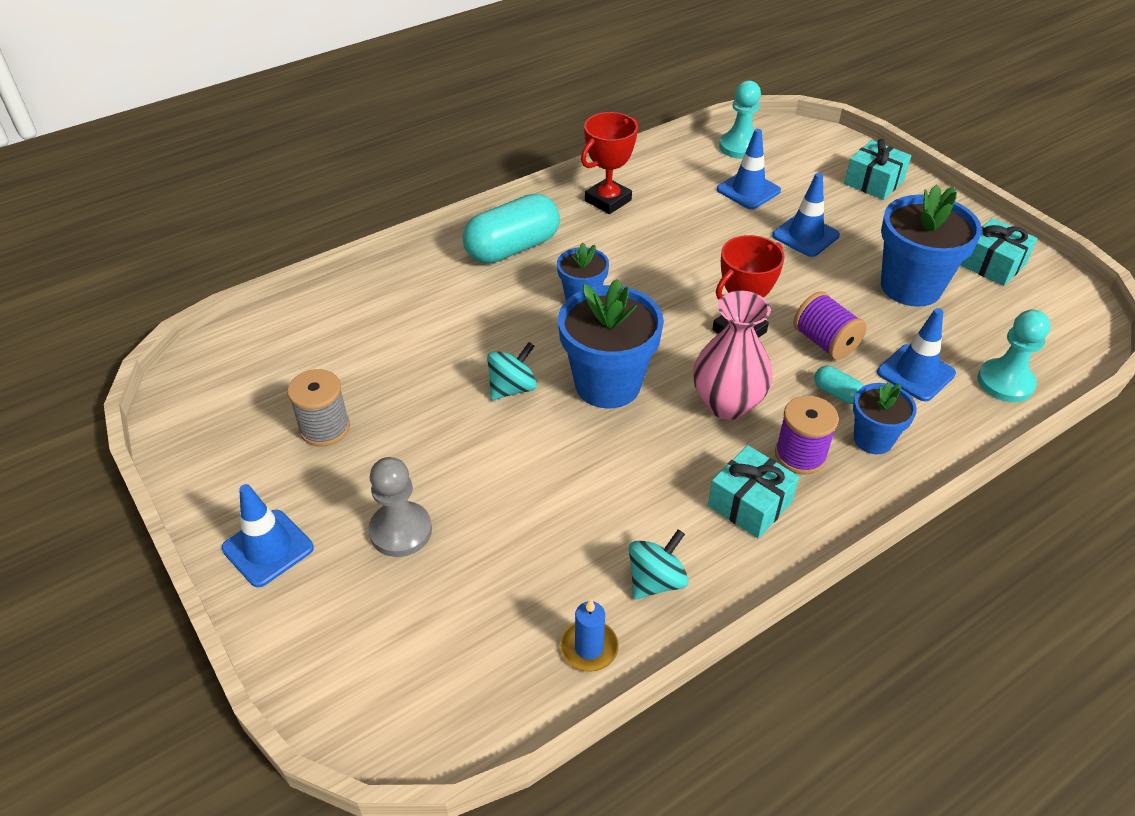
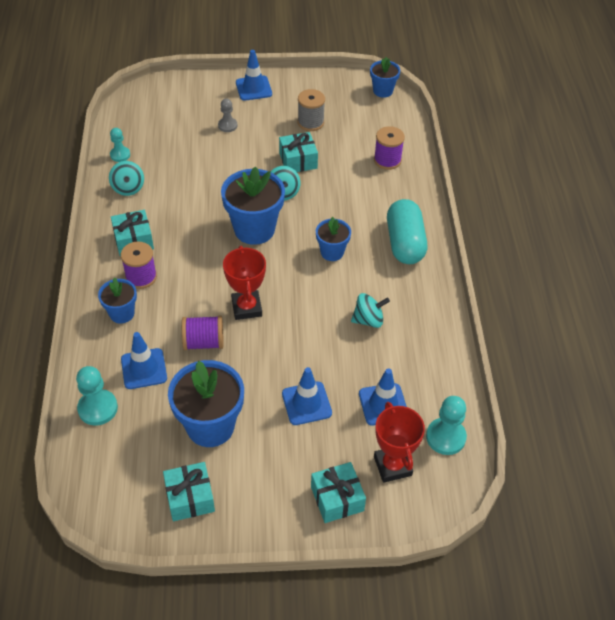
camera: 120 degrees right, 5 degrees up
(188, 378) = (383, 91): none -> blue flower pot
(363, 314) = (387, 160): none -> purple spool
(401, 531) = (227, 125): grey pawn -> grey pawn, size x0.64
(429, 403) = (298, 160): none -> turquoise gift
(589, 647) = (120, 155): blue candle -> turquoise pawn
(608, 200) = (425, 314): red trophy -> red trophy (392, 466)
(656, 234) = (368, 320): none -> turquoise spinning top
(727, 404) = (199, 269): pink vase -> none
(836, 393) = (164, 320): turquoise capsule -> none

